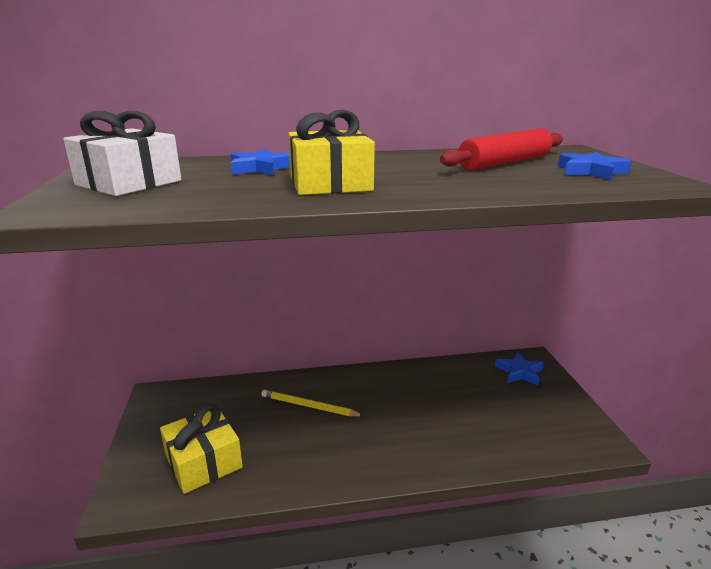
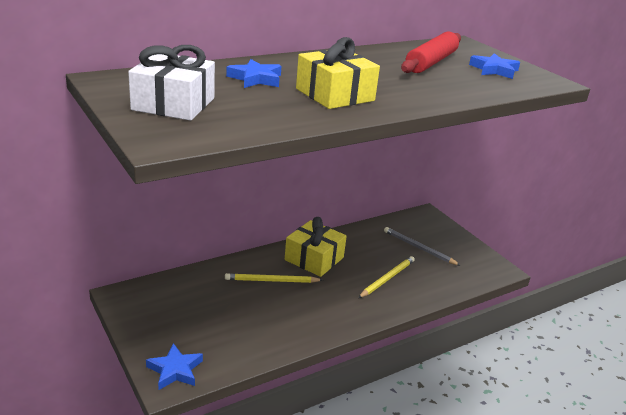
camera: 25 degrees left, 5 degrees up
(203, 461) = (213, 339): yellow gift -> yellow gift (314, 259)
(444, 428) = (387, 278): none -> yellow pencil
(504, 397) = (419, 248): none -> grey pencil
(519, 372) = (421, 226): blue star -> blue star (175, 370)

